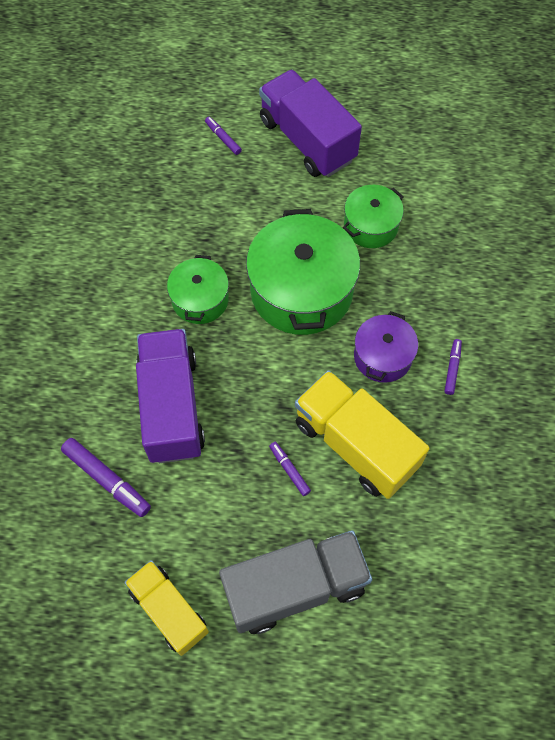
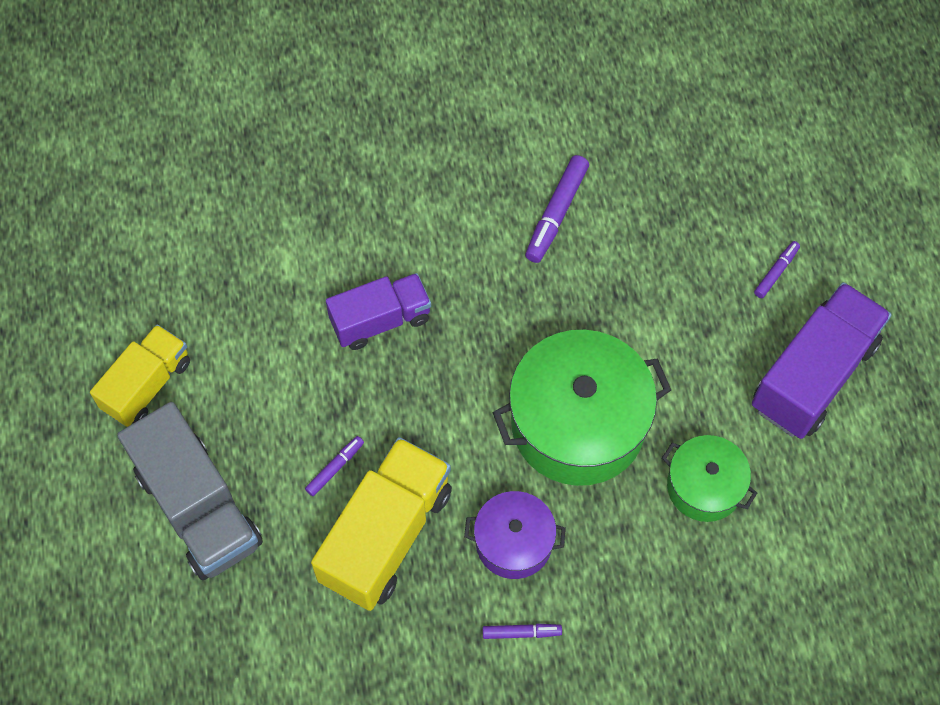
camera: 75 degrees right, 0 degrees up
(107, 480) = (277, 281): purple marker -> purple marker (556, 213)
(171, 407) = (380, 320): purple truck -> purple truck, size x0.65
(200, 299) = (529, 311): green pot -> none

